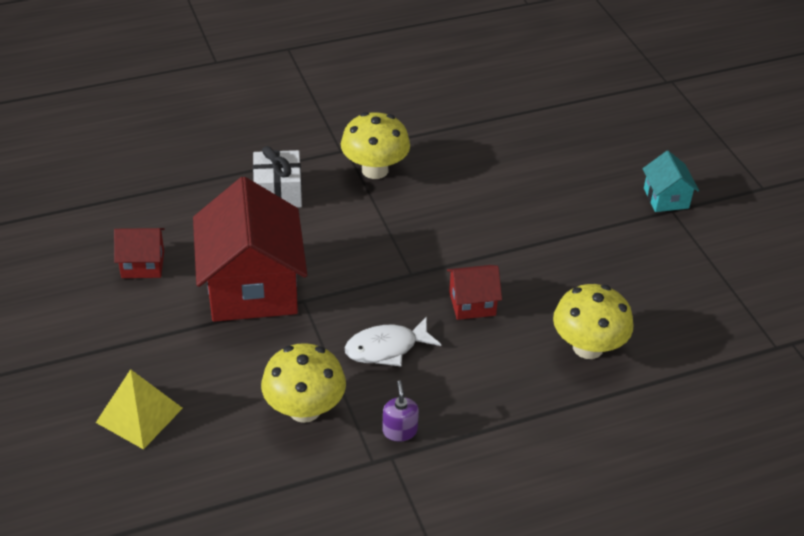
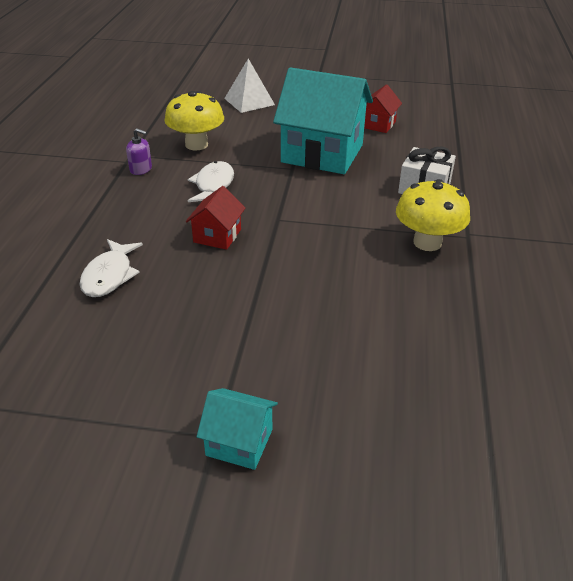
camera: 120 degrees right, 5 degrees down
(139, 415) = (249, 101): yellow pyramid -> white pyramid
(252, 287) = (322, 153): red house -> turquoise house
(588, 347) = (109, 275): yellow mushroom -> white fish

